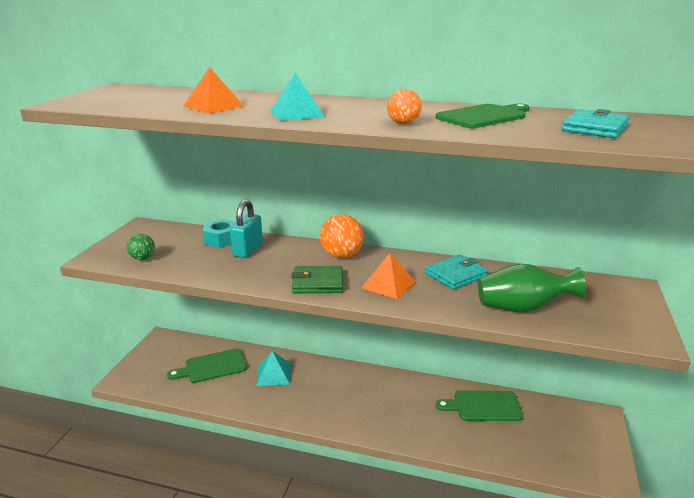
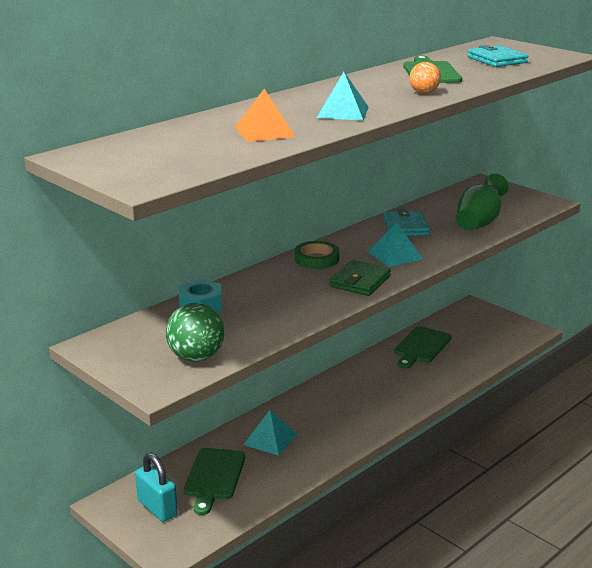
camera: 60 degrees left, 0 degrees up
(143, 258) = (196, 357): green ball -> green ball, size x1.67
(248, 250) = (247, 298): turquoise padlock -> turquoise padlock (157, 508)
(341, 255) = (316, 259): orange ball -> green tape
(388, 284) = (394, 255): orange pyramid -> turquoise pyramid

